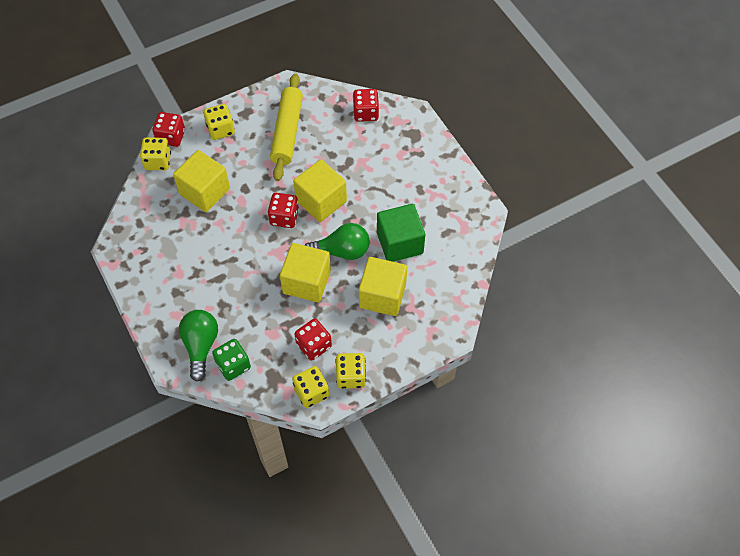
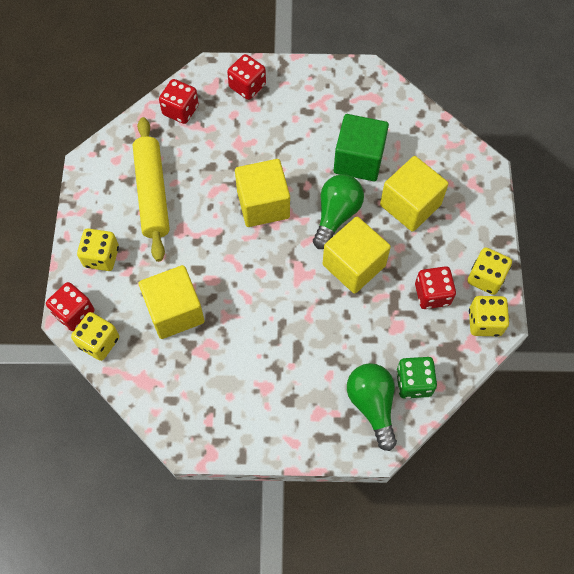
camera: 60 degrees left, 5 degrees up
(201, 346) = (372, 405): green light bulb -> green light bulb turned 45 degrees clockwise
(284, 217) = (261, 248): red dice -> red dice (247, 86)
(287, 132) = (152, 193): yellow rolling pin -> yellow rolling pin turned 45 degrees clockwise

